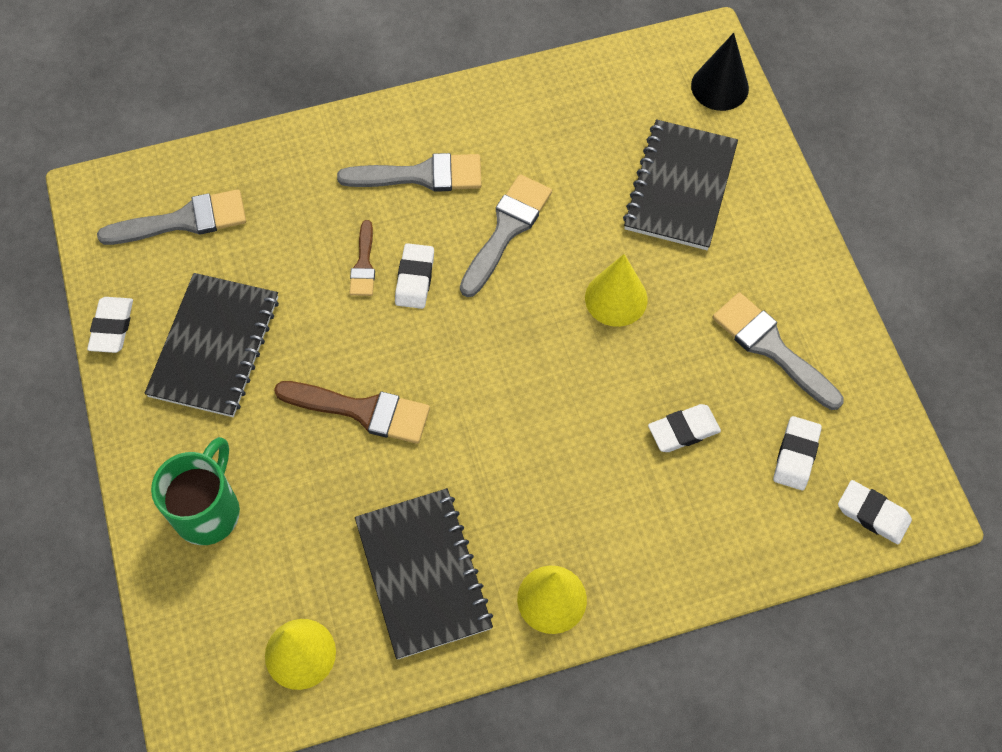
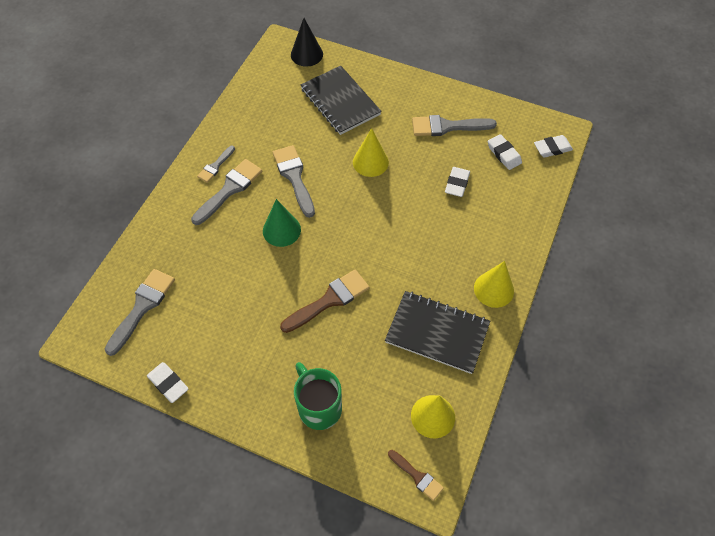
camera: 50 degrees left, 5 degrees down
(214, 346) = (229, 342): black notebook -> none
(363, 264) = (252, 245): brown brush -> brown brush (417, 476)
(415, 279) = (281, 230): white eraser -> green cone
(440, 132) = (215, 166): none -> grey brush

